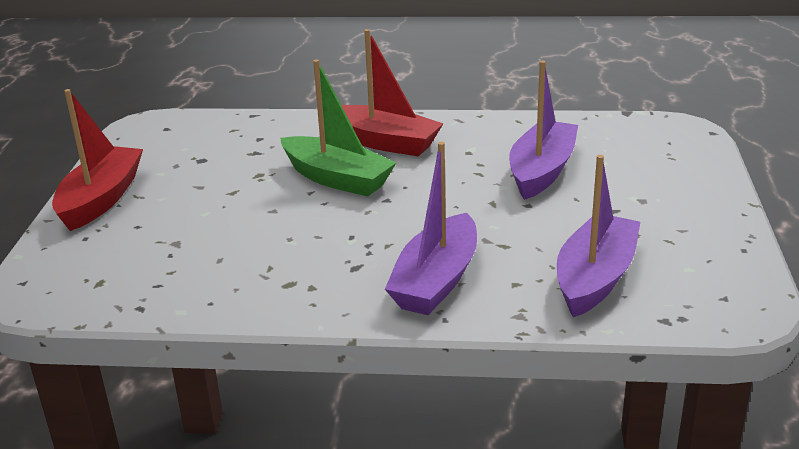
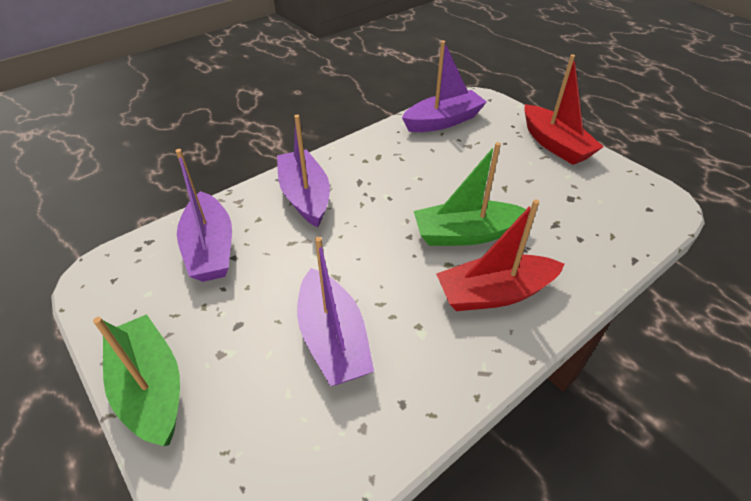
camera: 135 degrees right, 15 degrees up
(137, 284) = (443, 121): none -> purple boat
(713, 204) = (151, 388): none -> green boat

